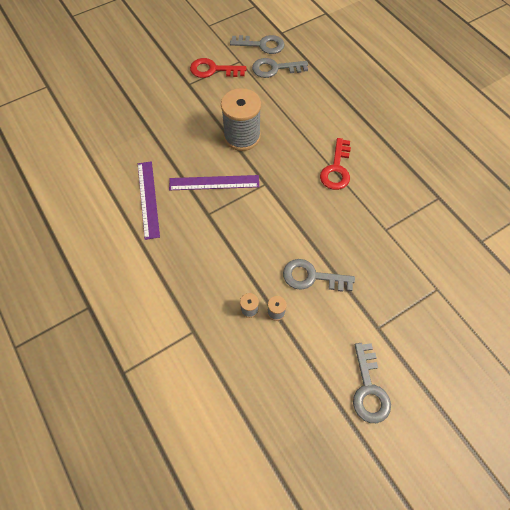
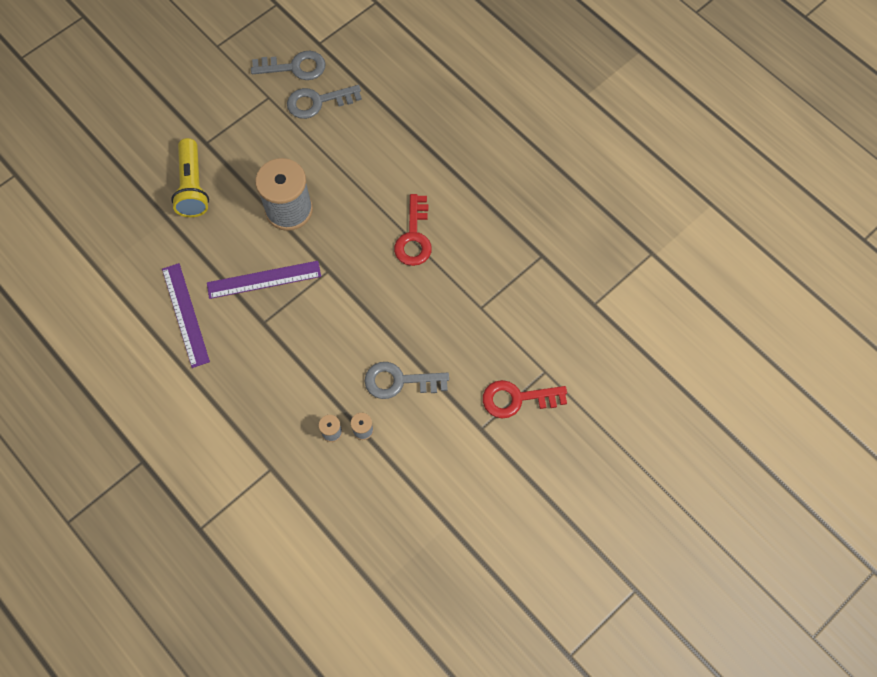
camera: 10 degrees left, 5 degrees up
(173, 111) = (192, 186): none -> yellow flashlight
(213, 70) = (235, 116): red key -> red key (517, 399)
(369, 388) = (476, 498): grey key -> none

